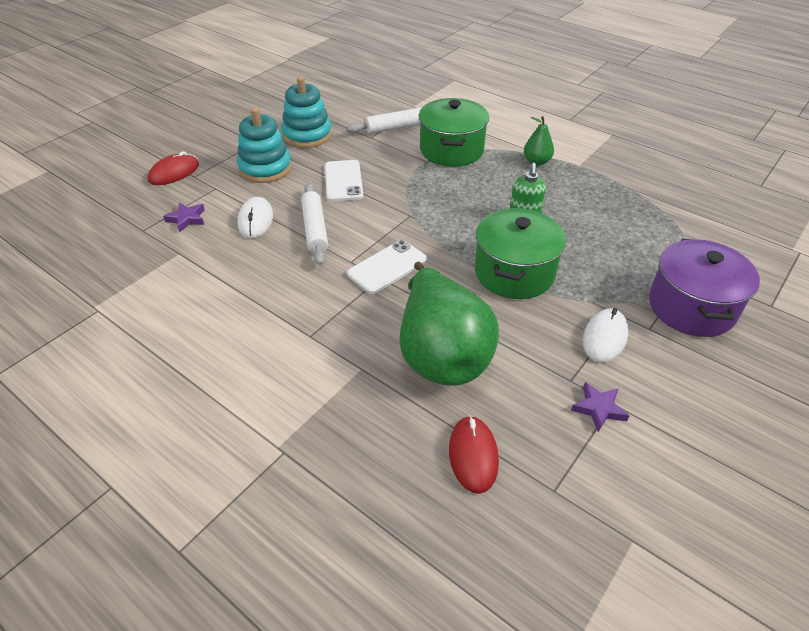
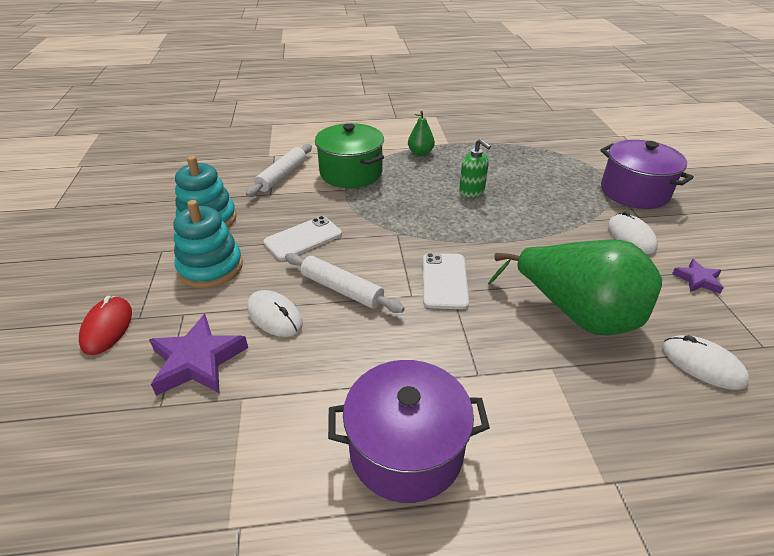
camera: 45 degrees left, 5 degrees down
(186, 219) = (197, 361): purple star -> purple star, size x1.78
(209, 340) = (406, 450): none -> purple pot
(343, 181) = (303, 238): white phone -> white phone turned 75 degrees counterclockwise
(473, 455) = (702, 364): red mouse -> white mouse
(514, 273) = (525, 230): green pot -> none

